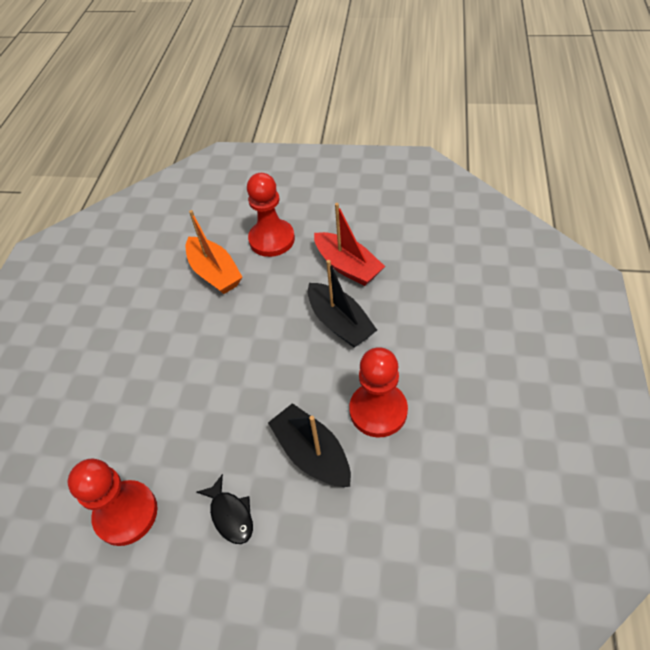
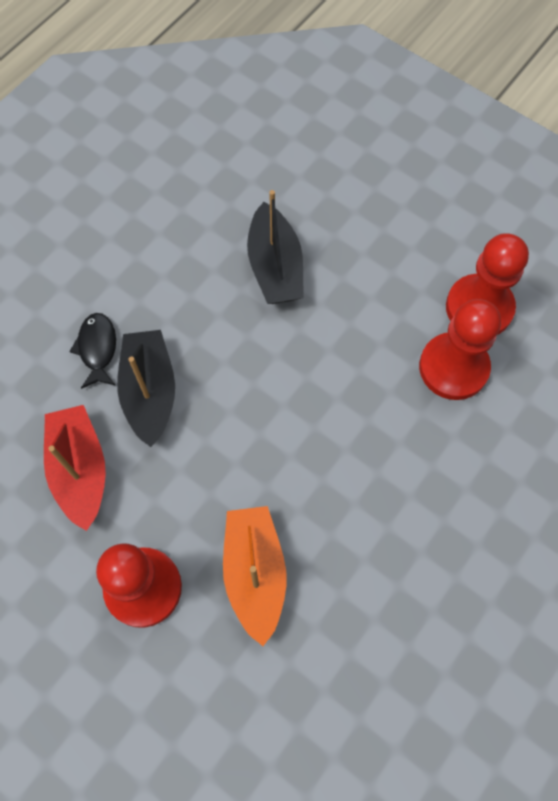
camera: 155 degrees left, 15 degrees up
(230, 515) = (380, 255): black fish -> black fish (97, 349)
(378, 410) = (185, 271): red pawn -> red pawn (453, 367)

